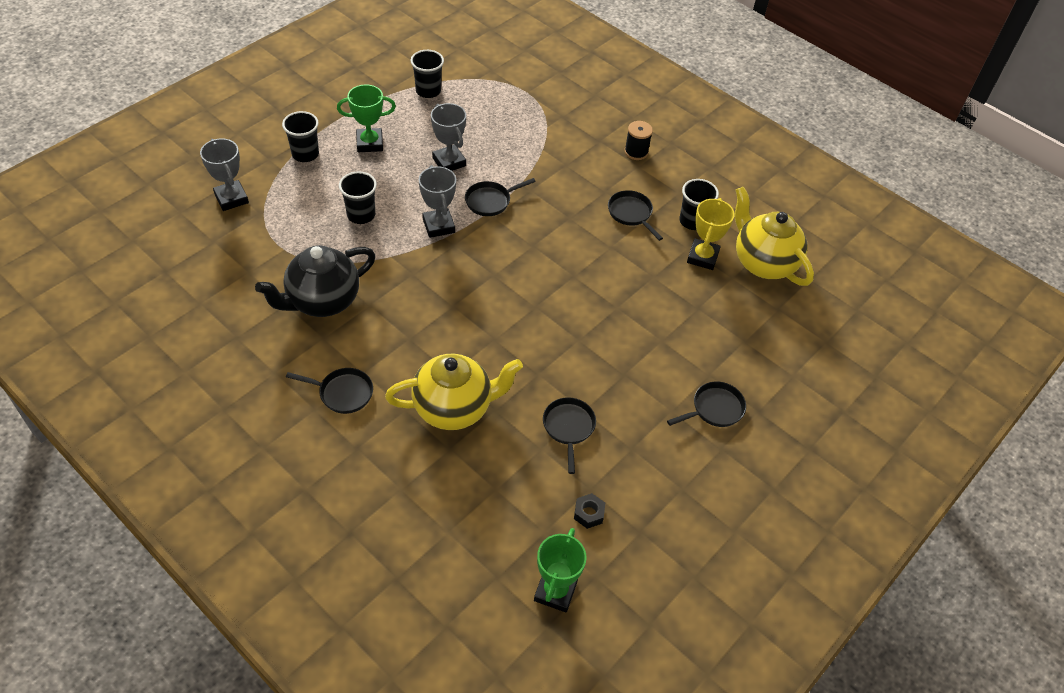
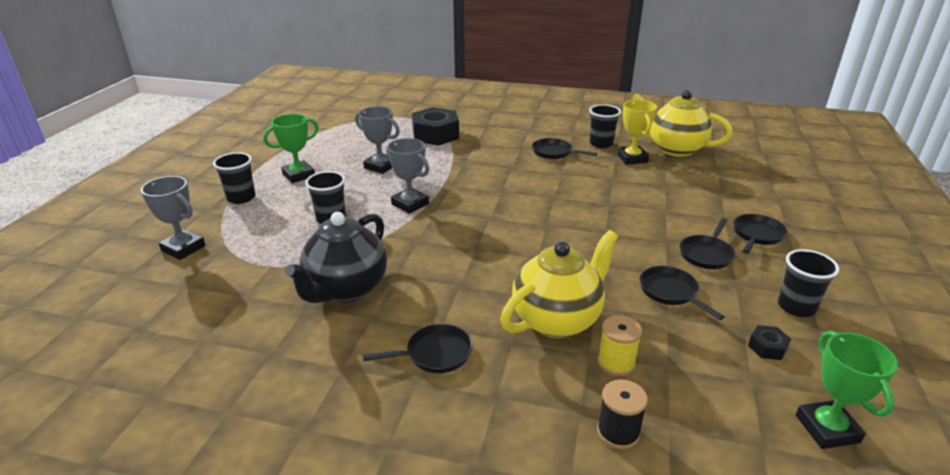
camera: 25 degrees left, 20 degrees down
(428, 91) = (324, 135): black cup -> black cup (796, 307)
(462, 466) = (616, 363): none -> yellow spool
(490, 201) = (439, 177): black pan -> black pan (706, 254)
(535, 135) = (435, 135): none -> black nut
(636, 152) = (519, 123): black spool -> black spool (618, 432)

